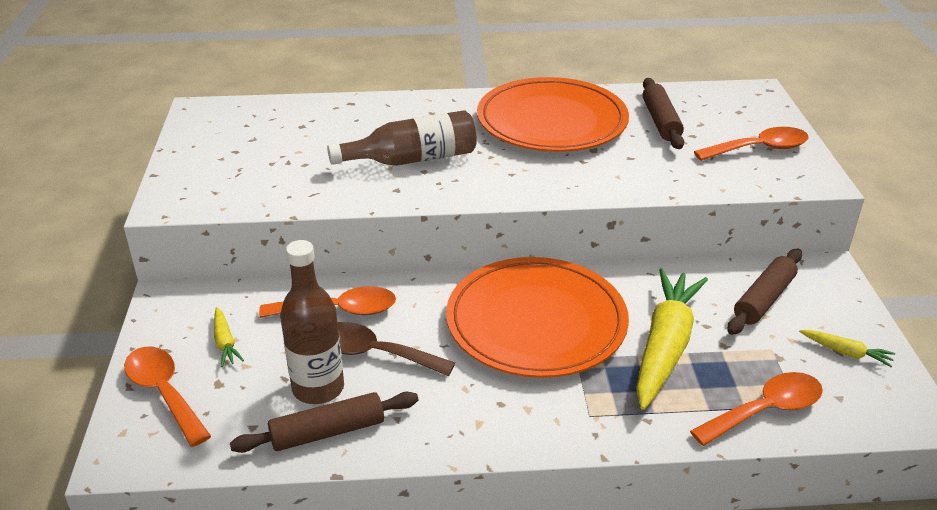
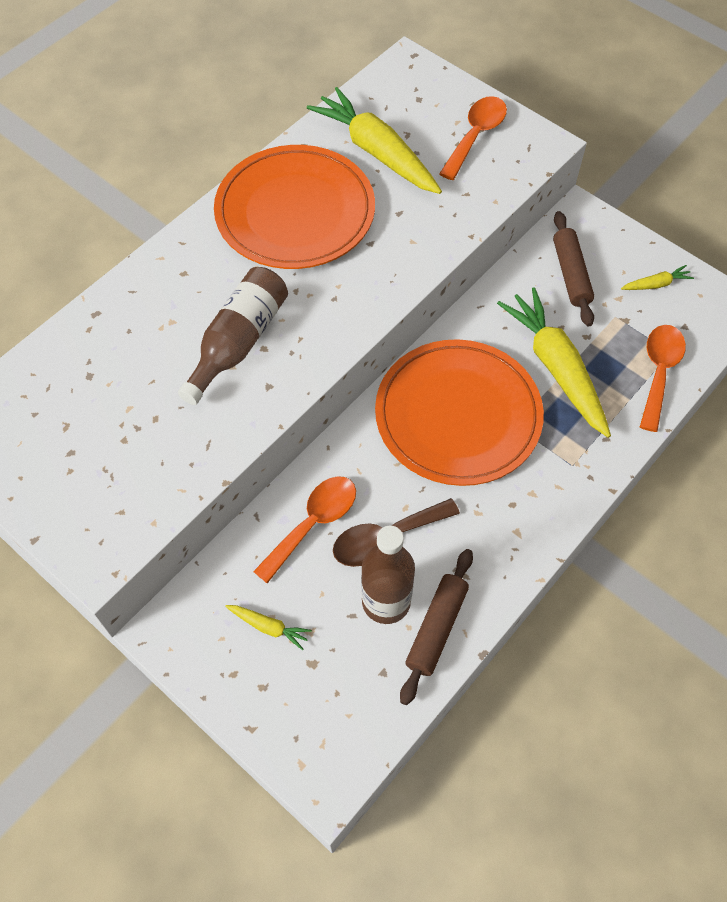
camera: 45 degrees left, 25 degrees up
(164, 392) = (284, 708): orange spoon -> none
(661, 121) = (376, 152): brown rolling pin -> yellow carrot

